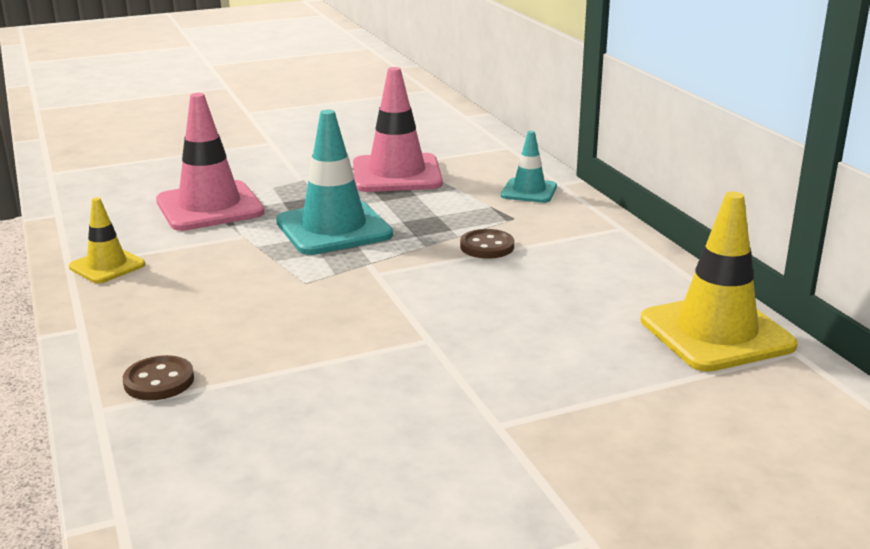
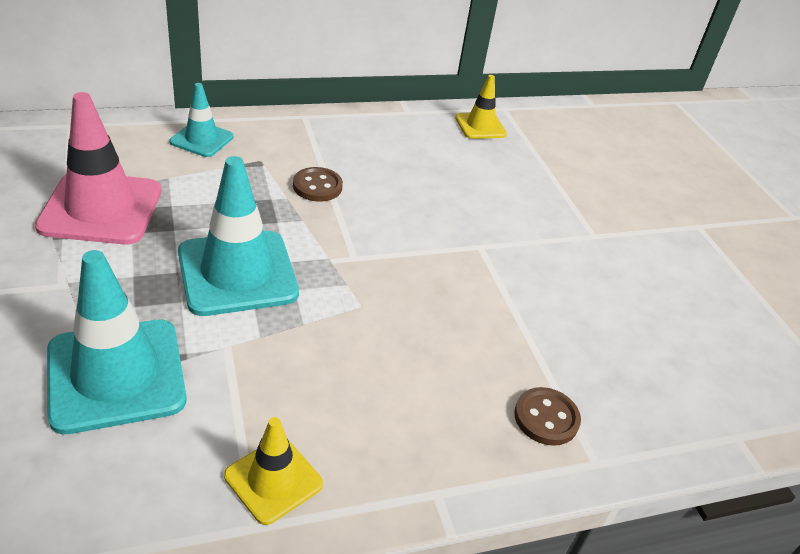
camera: 90 degrees left, 15 degrees up
(210, 207) = (116, 375): pink traffic cone -> turquoise traffic cone
(716, 333) = (480, 126): yellow traffic cone -> yellow traffic cone, size x0.56

